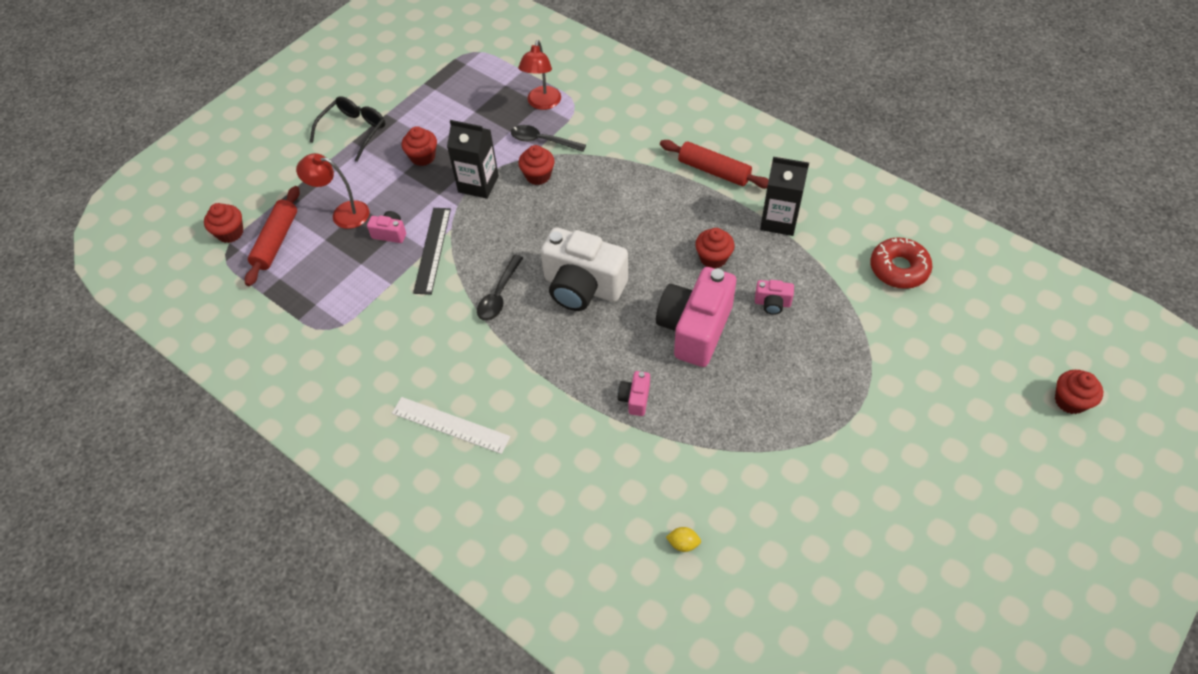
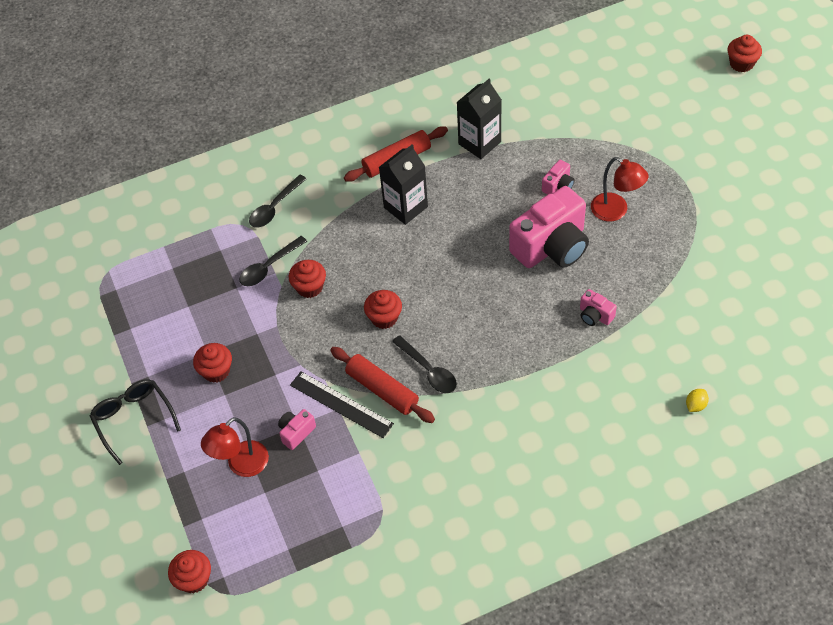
camera: 60 degrees left, 0 degrees up
(276, 241) = (236, 538): red rolling pin -> red rolling pin (382, 389)
(450, 425) = (545, 459): white ruler -> none
(478, 184) = (285, 338): black carton -> black carton (405, 207)
(542, 103) = (221, 248): red lamp -> red lamp (615, 211)
(582, 287) = (460, 305): white camera -> none
(605, 116) = (275, 207): none -> black spoon
(683, 543) = (739, 339): yellow lemon -> yellow lemon (695, 405)
(695, 329) = (551, 246): pink camera -> pink camera turned 90 degrees counterclockwise
(713, 258) = (489, 202): red cupcake -> red cupcake (384, 318)
(898, 268) = (574, 94): red donut -> none

